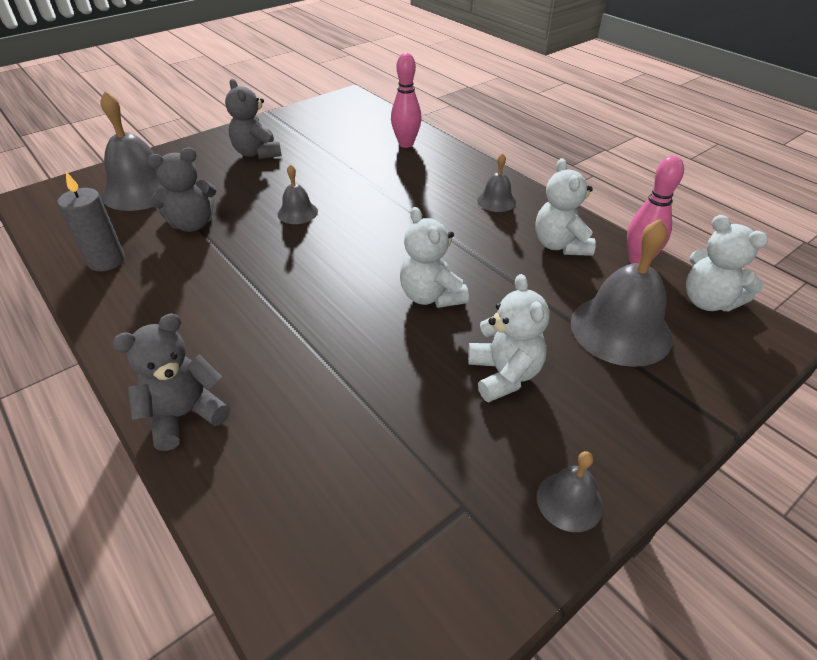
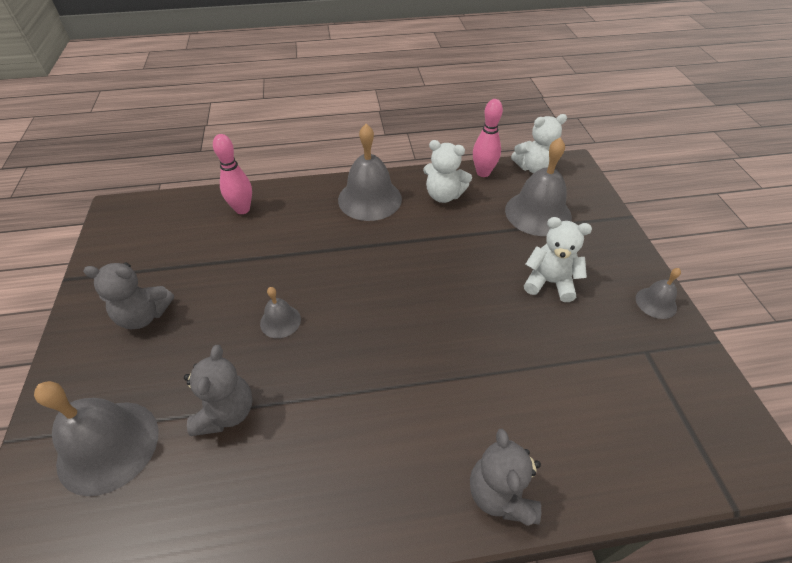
camera: 60 degrees left, 5 degrees up
(106, 261) = (226, 515): grey candle -> none
(431, 296) = (453, 283): white teddy bear -> none
(496, 201) = (369, 199): grey bell -> grey bell, size x1.96

